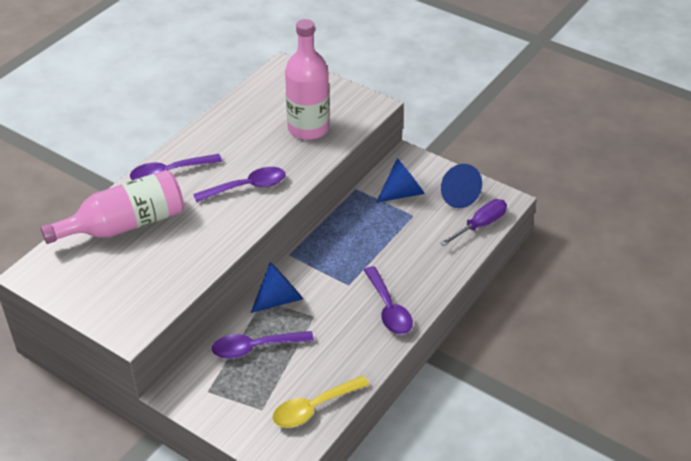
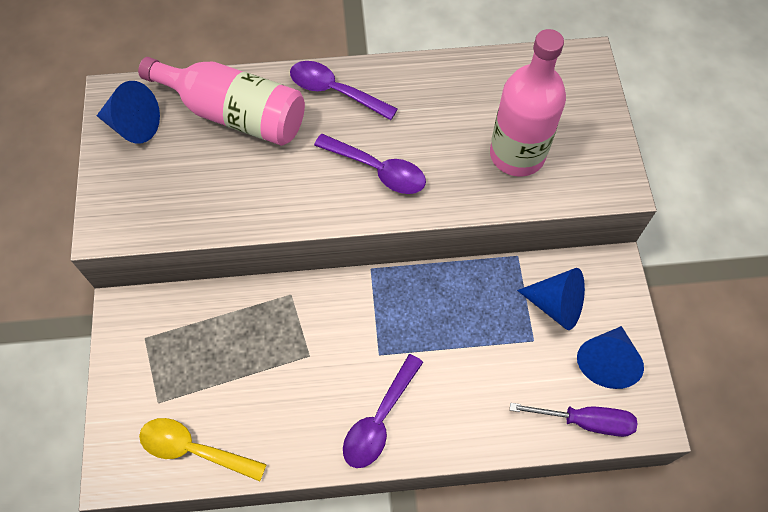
camera: 50 degrees right, 20 degrees up
(255, 348) = (227, 336): purple spoon -> none
(279, 299) = (306, 307): blue cone -> blue cone (133, 125)

